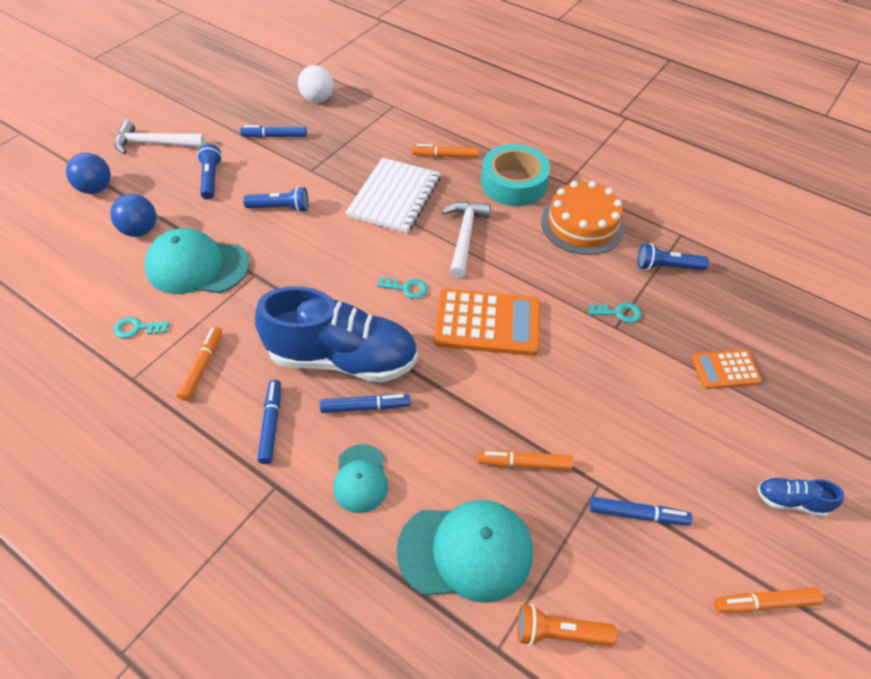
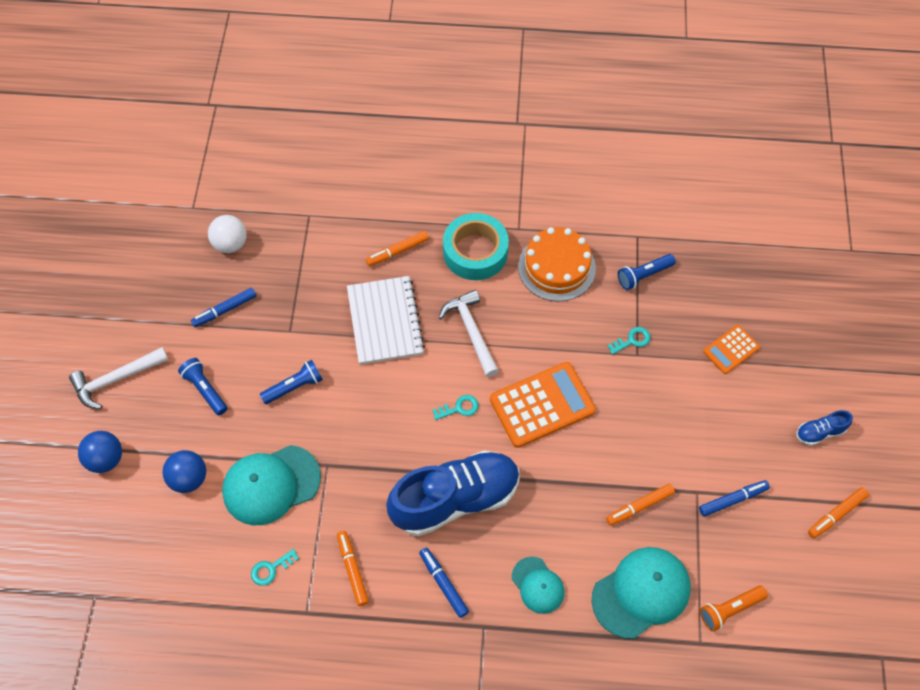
camera: 30 degrees left, 10 degrees up
(365, 407) = (501, 529): blue marker -> none

